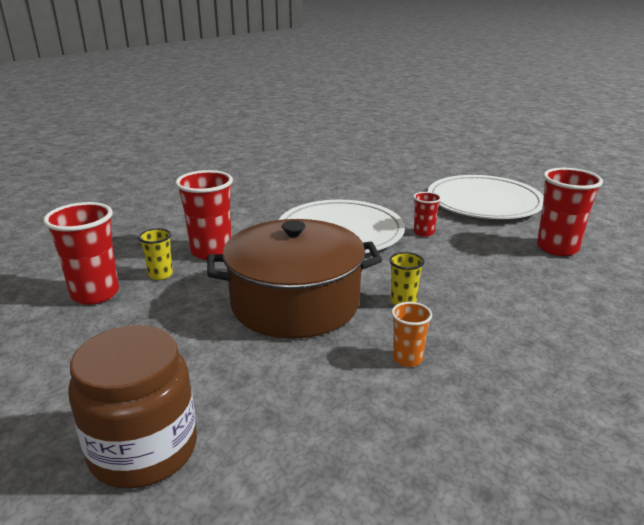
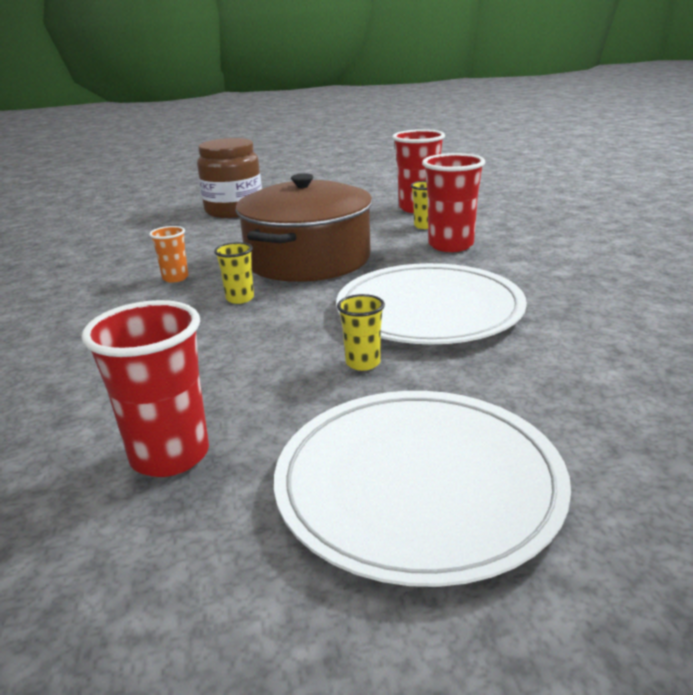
camera: 125 degrees right, 0 degrees up
(424, 232) = (363, 363): red cup -> yellow cup

